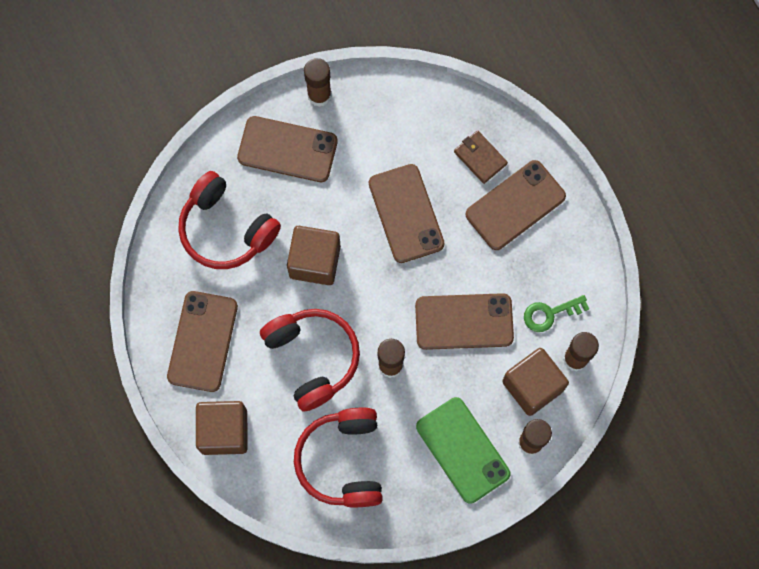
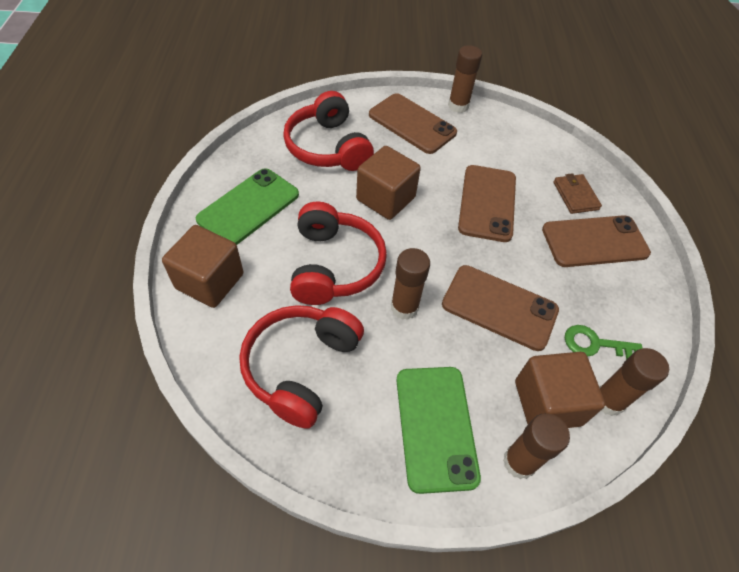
camera: 25 degrees right, 20 degrees down
(202, 341) = (249, 207): brown phone -> green phone

